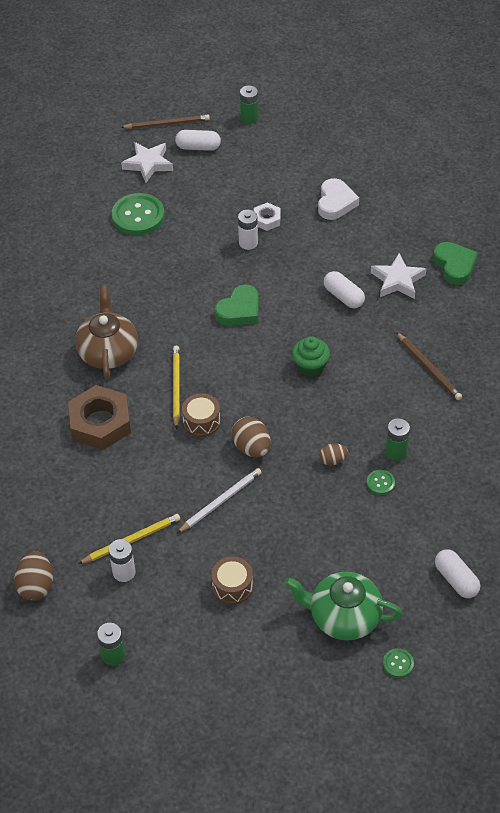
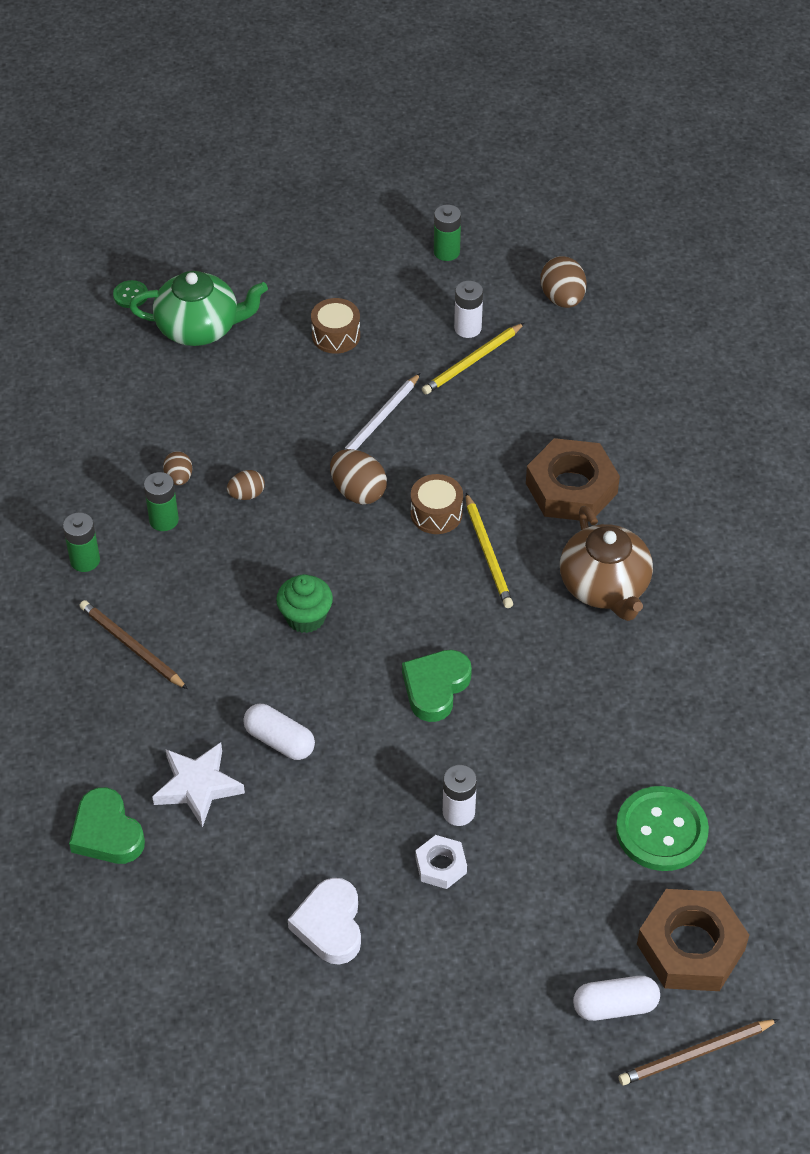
camera: 165 degrees right, 0 degrees up
(148, 164) = (690, 947): white star -> brown nut
(249, 118) = (542, 1102): green battery -> green battery (85, 560)
(380, 483) = (179, 478): green button -> brown egg
(456, 580) = (71, 386): white capsule -> none

